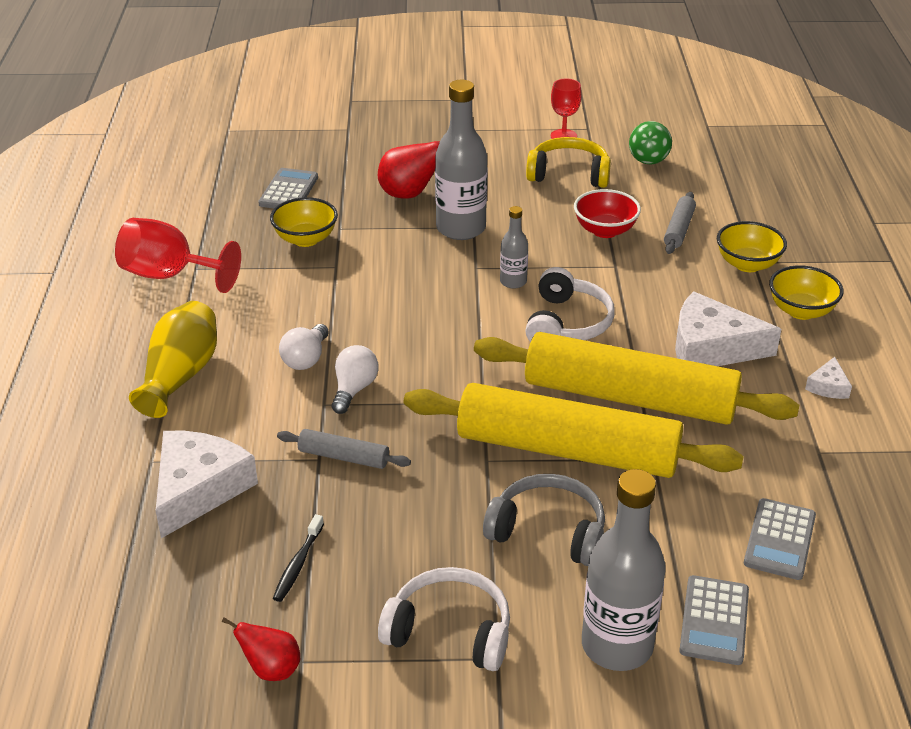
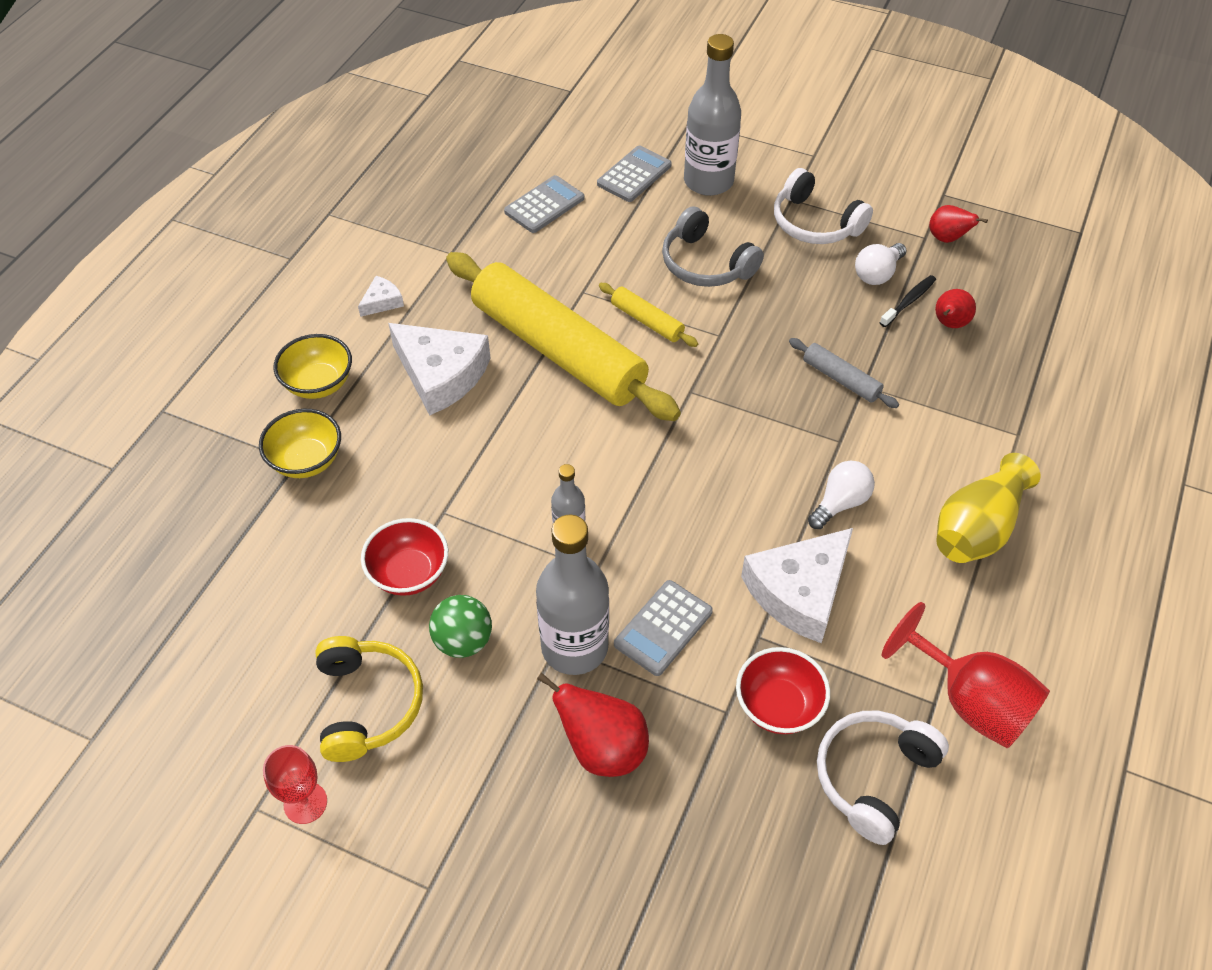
camera: 155 degrees left, 15 degrees up
(198, 489) = (978, 391): white cheese -> white cheese (799, 591)
(244, 552) = (949, 324): none -> red pear
(288, 191) = (767, 832): grey calculator -> grey calculator (663, 628)
(305, 239) = (778, 706): yellow bowl -> red bowl
(354, 389) = (805, 447): white light bulb -> white light bulb (877, 274)
(567, 323) = (552, 452): white headphones -> white headphones (874, 777)
(567, 450) = (647, 321): yellow rolling pin -> yellow rolling pin, size x0.41
(569, 174) = (367, 704): yellow headphones -> yellow headphones turned 135 degrees counterclockwise
(648, 161) = (245, 688): green ball -> green ball (463, 641)
(679, 229) = (326, 541): grey rolling pin -> none

